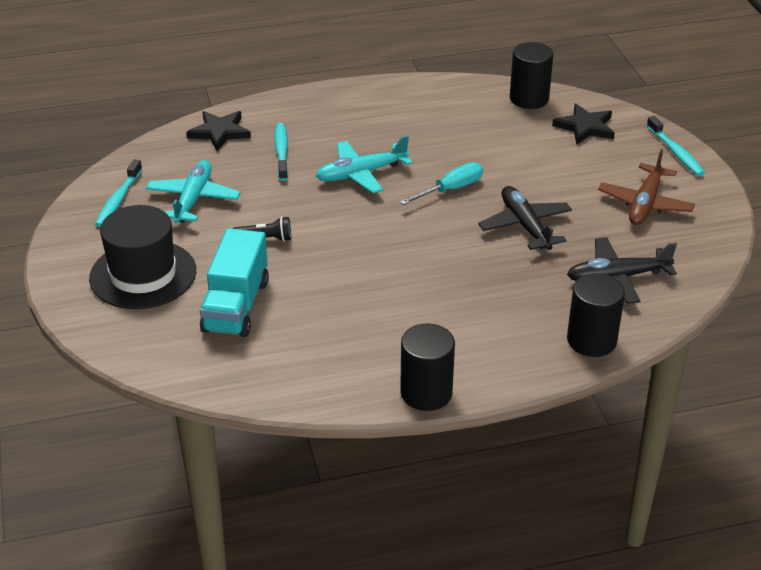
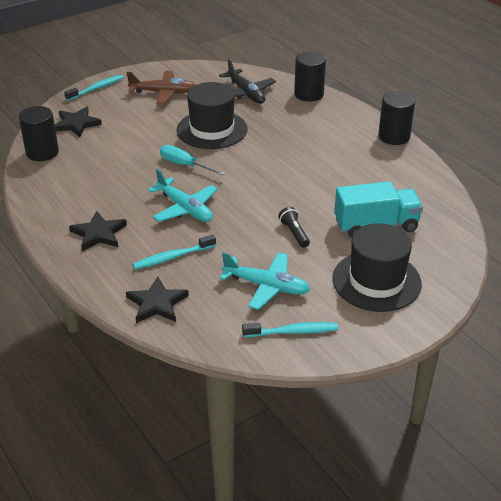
camera: 110 degrees left, 0 degrees up
(193, 199) = (266, 286): turquoise plane -> turquoise plane turned 150 degrees counterclockwise
(351, 115) = (98, 234): none -> black star
(525, 226) = (212, 130): black plane -> black hat

